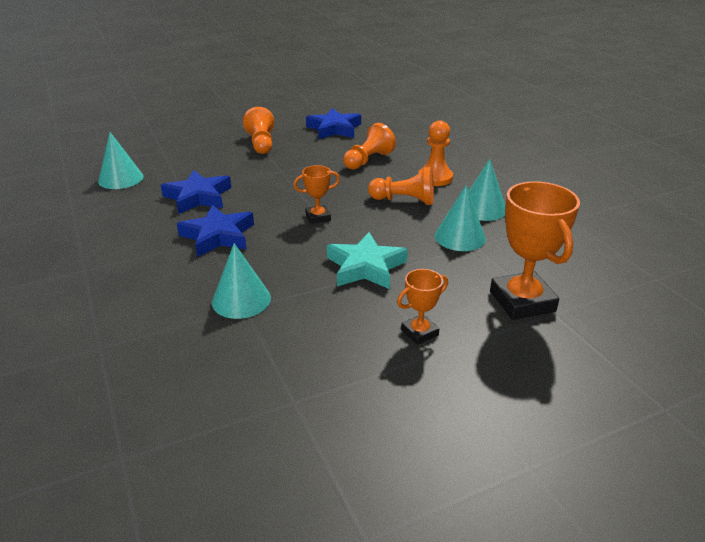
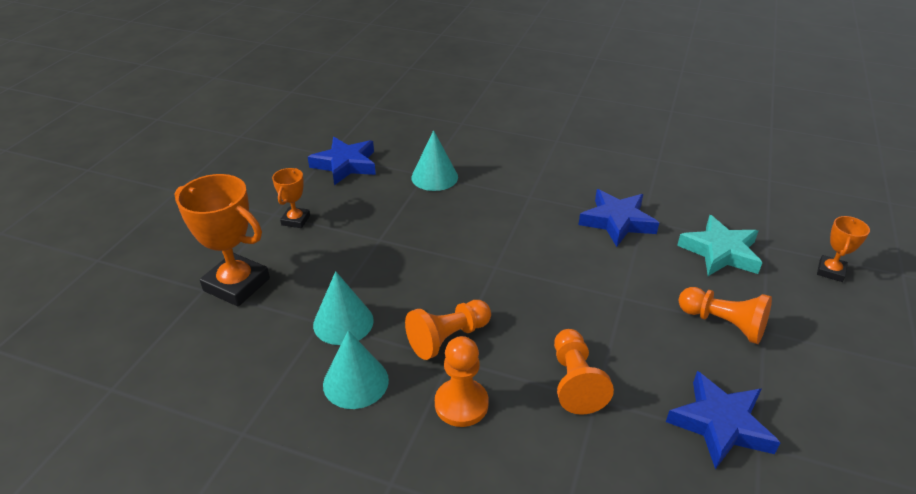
camera: 135 degrees right, 5 degrees up
(121, 179) = (708, 198): turquoise cone -> none
(218, 236) = (531, 202): blue star -> blue star (345, 165)
(318, 217) = (492, 264): orange trophy -> orange trophy (830, 271)
(365, 267) = (388, 243): turquoise star -> turquoise star (720, 252)

